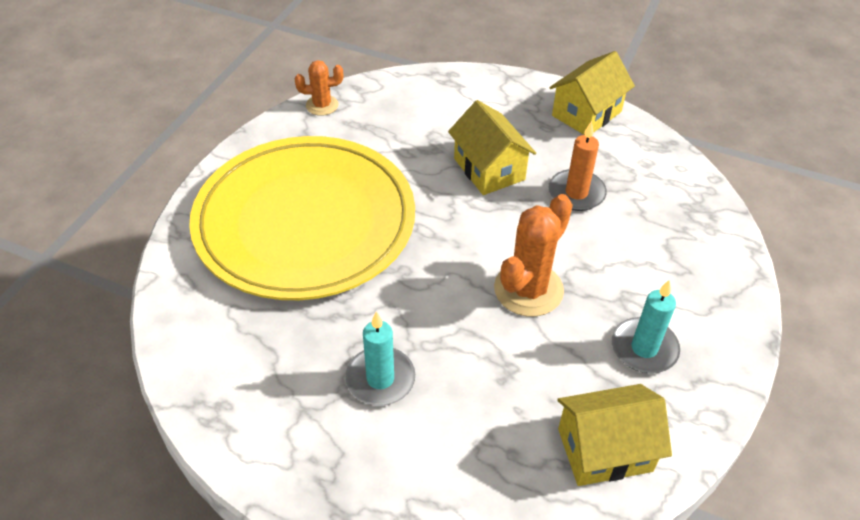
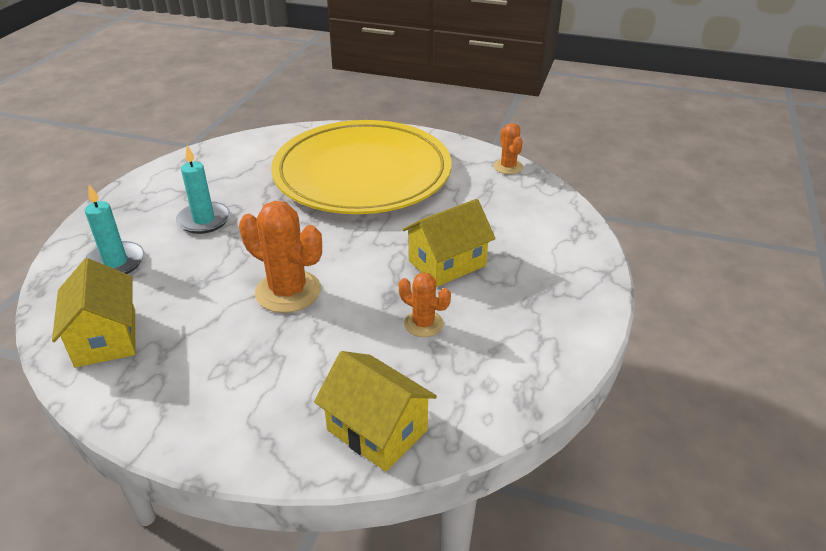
camera: 85 degrees right, 10 degrees down
(576, 193) = (423, 324): orange candle -> orange cactus
(586, 113) = (564, 333): yellow house -> yellow house (377, 430)
(644, 348) = (209, 368): turquoise candle -> turquoise candle (116, 262)

